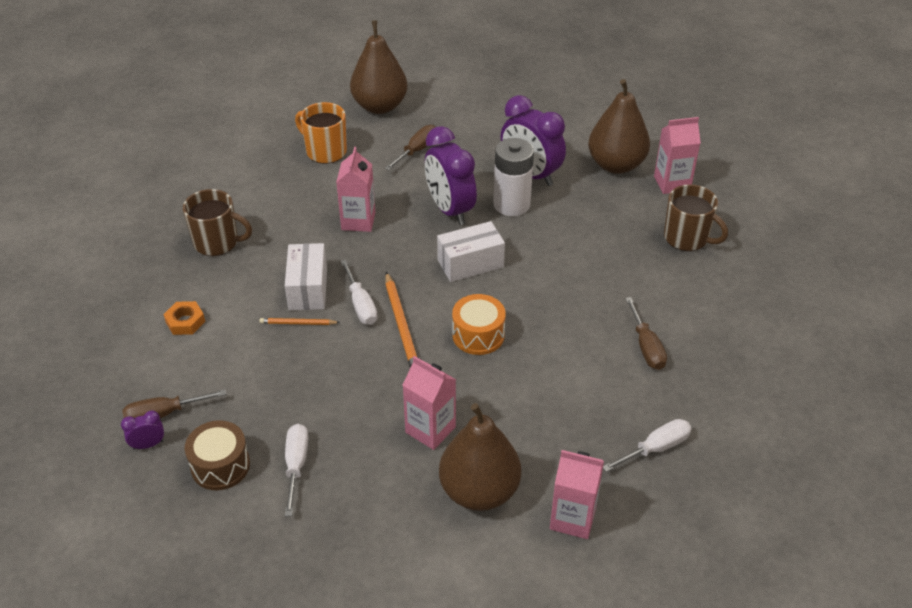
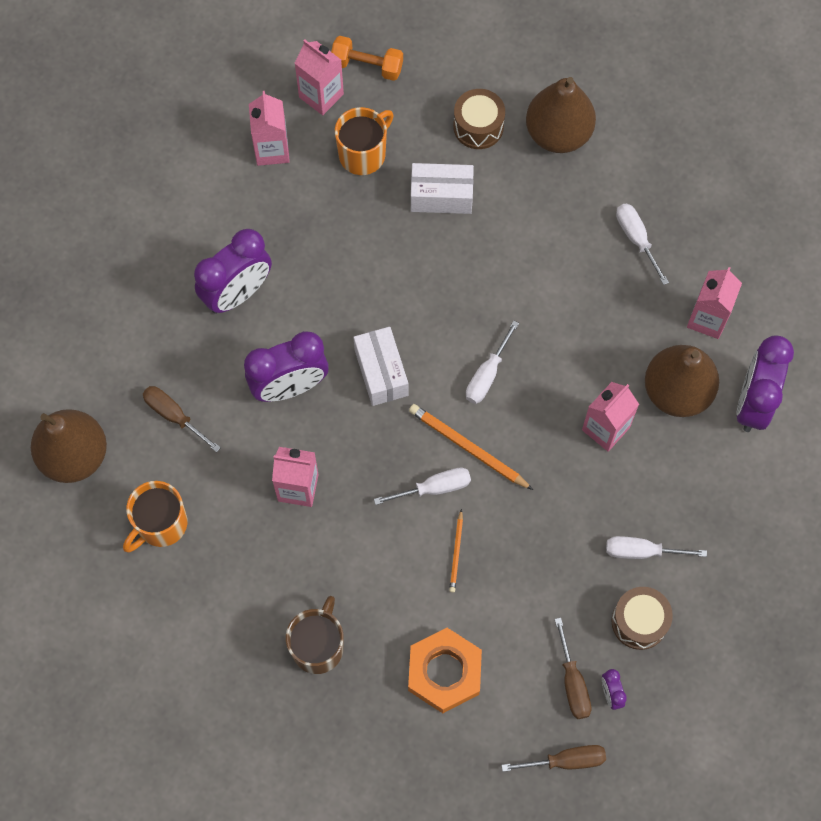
camera: 85 degrees left, 25 degrees up
(185, 322) = (444, 672): orange nut -> orange nut, size x1.88
(308, 288) = (404, 543): white box -> white box (441, 196)
(402, 325) = (468, 448): orange pencil -> orange pencil turned 135 degrees counterclockwise
(474, 566) = (753, 403): none -> purple clock
(478, 335) = (487, 375): orange drum -> white screwdriver
(511, 204) = (288, 320): white battery -> none
(616, 165) = (231, 200): brown pear -> brown pear (558, 134)
(646, 346) = (514, 223): brown screwdriver -> brown screwdriver (566, 761)
(687, 238) = (363, 154): brown mug -> orange mug
(737, 208) = (321, 96): none -> pink carton
(745, 314) = (478, 126): none -> brown drum
(780, 234) = (367, 66): none -> orange dumbbell

